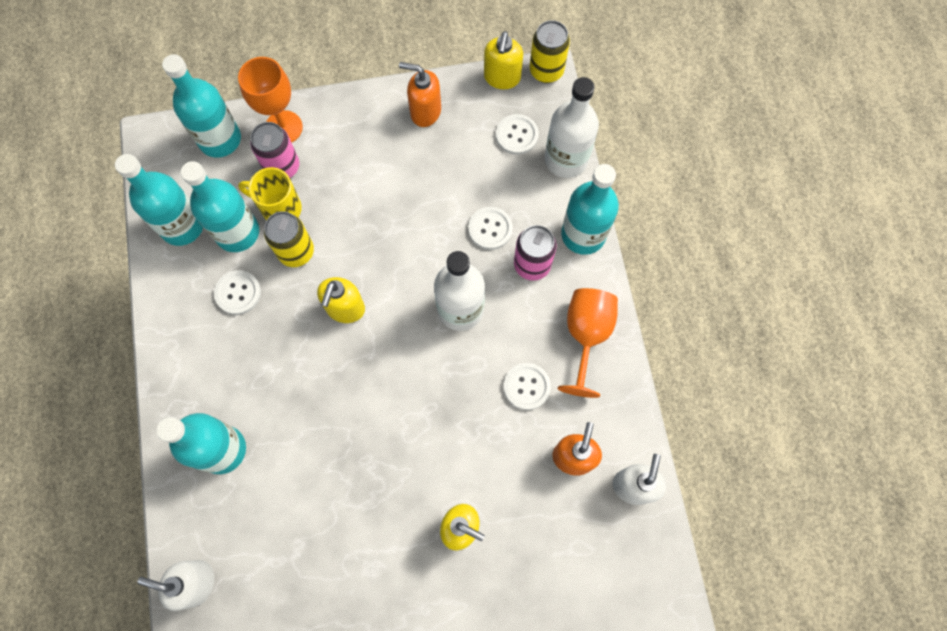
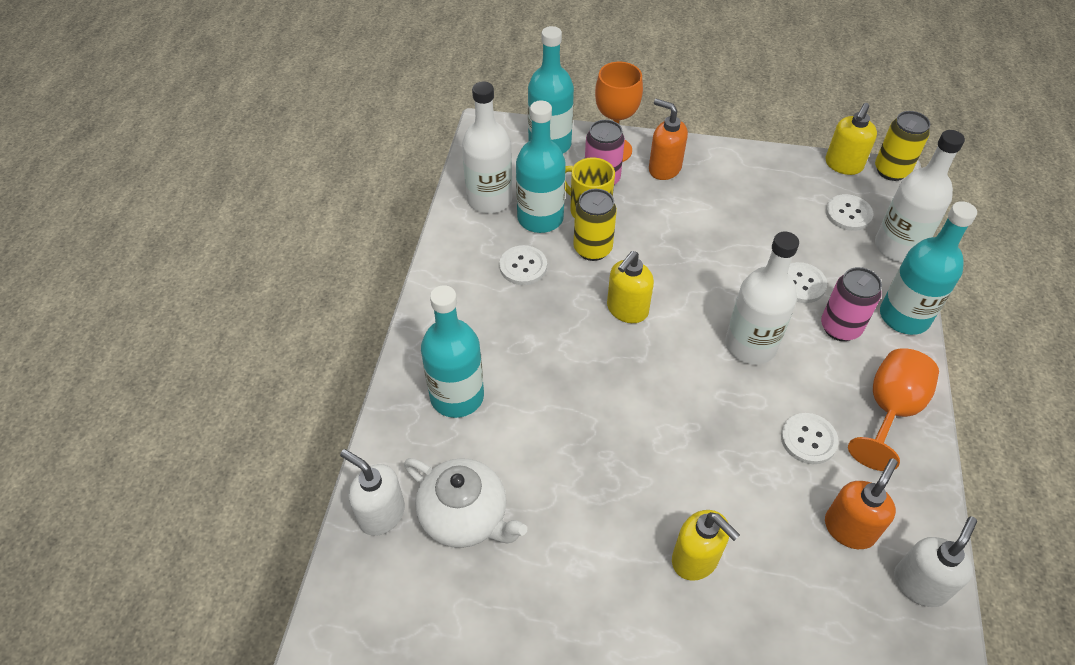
camera: 20 degrees right, 20 degrees down
(182, 226) = (489, 199): turquoise bottle -> white bottle
(267, 559) = (465, 516): none -> white teapot
(425, 112) = (757, 172): orange soap dispenser -> orange soap dispenser (664, 168)

